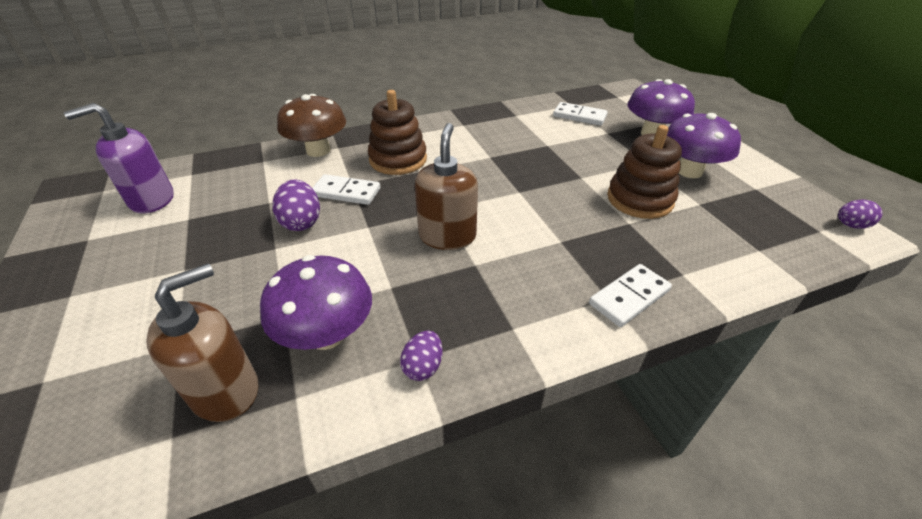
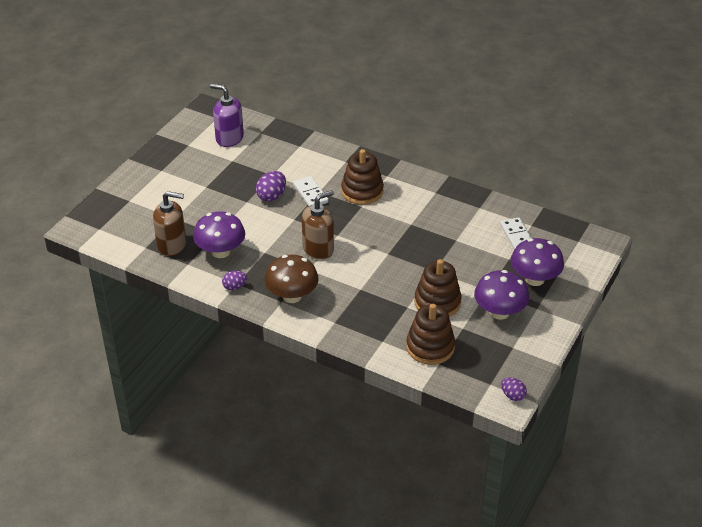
camera: 50 degrees right, 0 degrees up
(318, 150) = (333, 157): brown mushroom -> brown mushroom (292, 296)
(629, 297) = (343, 328): white domino -> none
(721, 242) = (430, 347): none -> brown stacking toy

